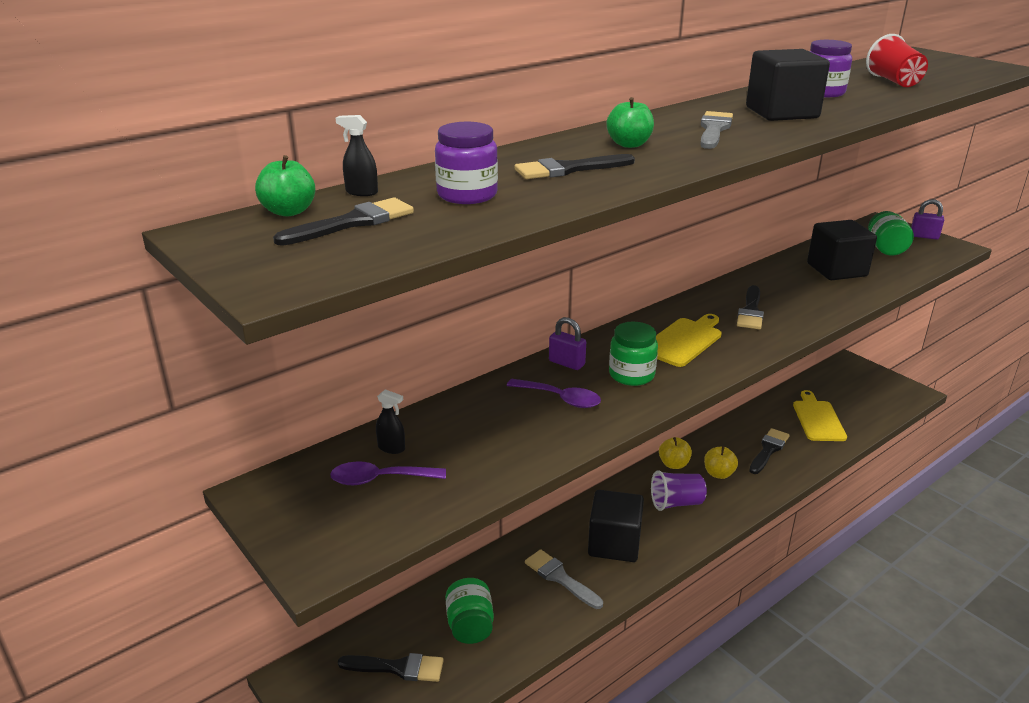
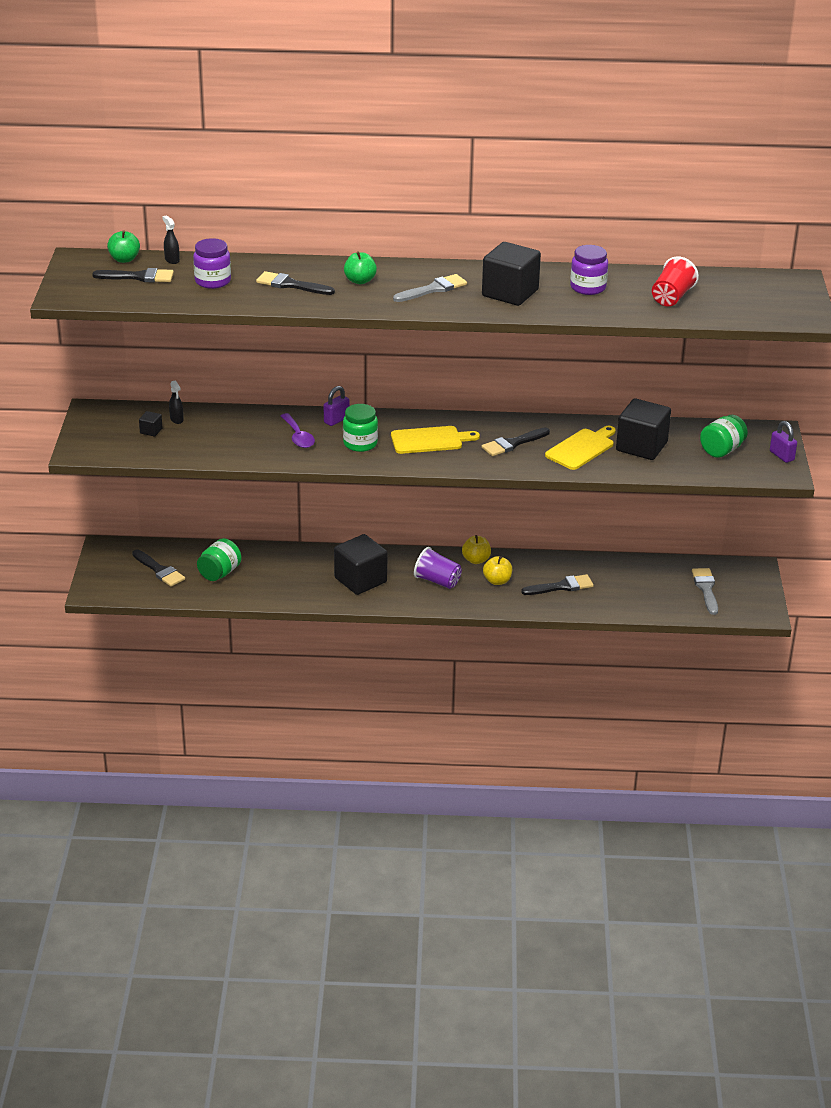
camera: 40 degrees right, 5 degrees up
(380, 479) = (151, 431): purple spoon -> black cube
(560, 578) = (301, 579): grey brush -> grey brush (706, 589)
(566, 363) = (336, 420): purple padlock -> purple padlock turned 60 degrees clockwise
(818, 419) = (641, 589): yellow cutting board -> yellow cutting board (581, 448)

